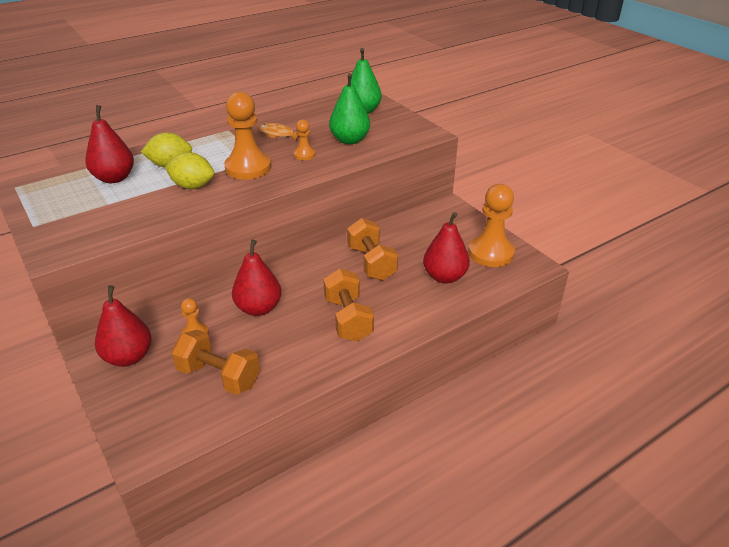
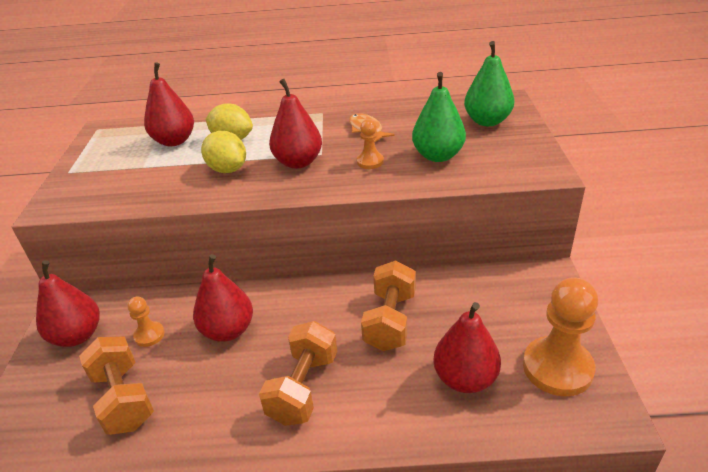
camera: 35 degrees right, 0 degrees up
(248, 168) = (298, 162): orange pawn -> red pear

